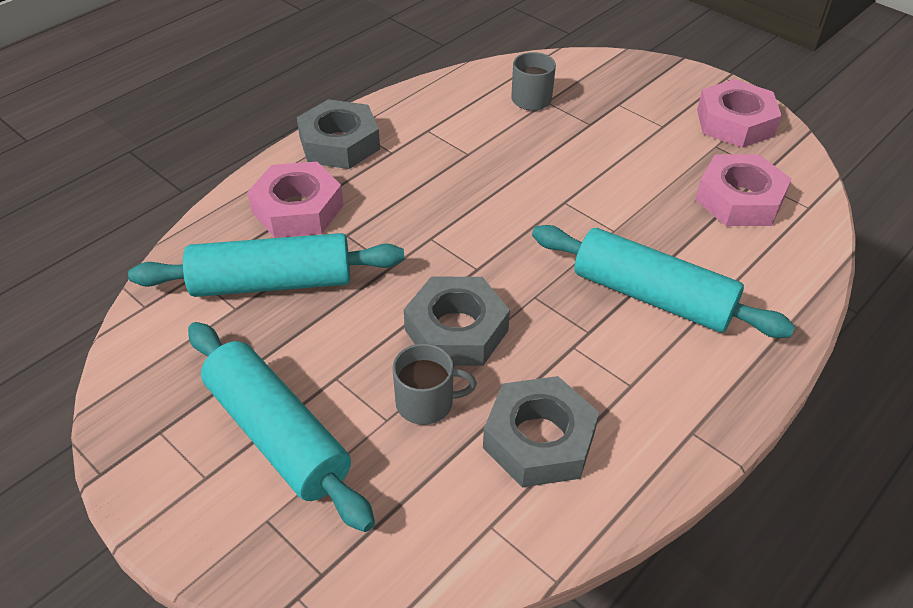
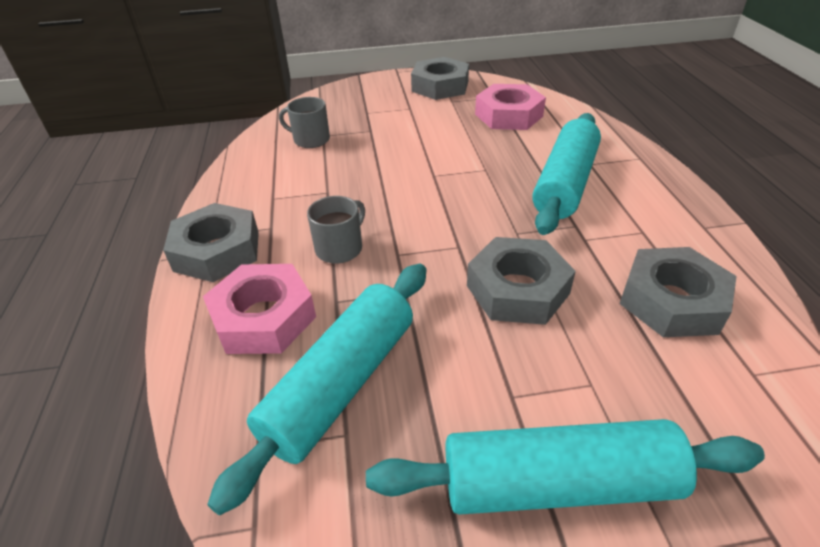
camera: 50 degrees left, 5 degrees down
(426, 403) = (589, 347): grey mug -> grey mug (340, 248)
(652, 296) = (564, 184): turquoise rolling pin -> turquoise rolling pin turned 45 degrees counterclockwise
(735, 122) = (440, 86): pink nut -> grey nut

